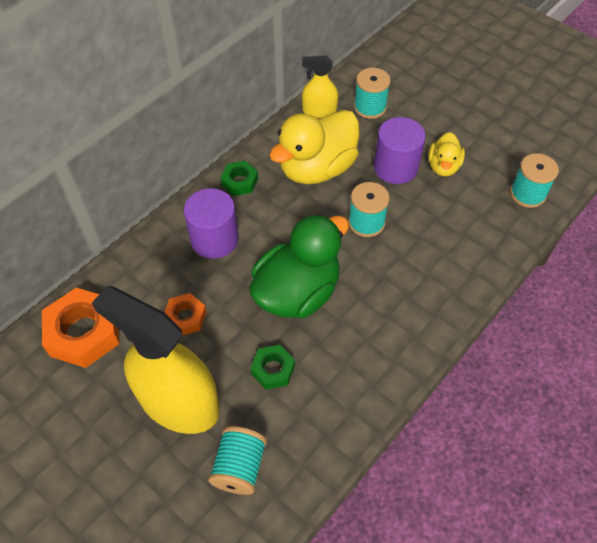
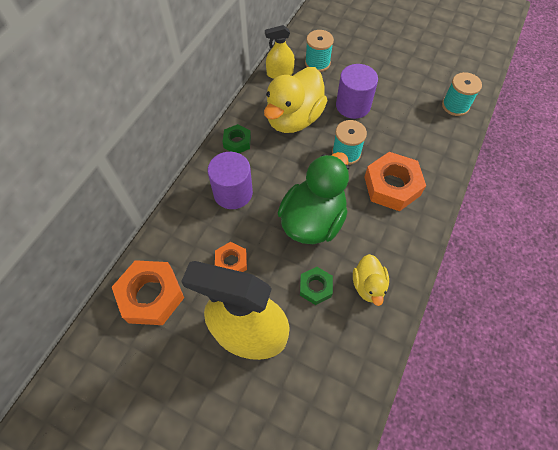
camera: 15 degrees left, 5 degrees up
(239, 467) = (317, 374): turquoise spool -> none
(409, 274) = (392, 186): none -> orange nut
(443, 166) = (388, 98): yellow duck -> yellow duck (368, 285)

